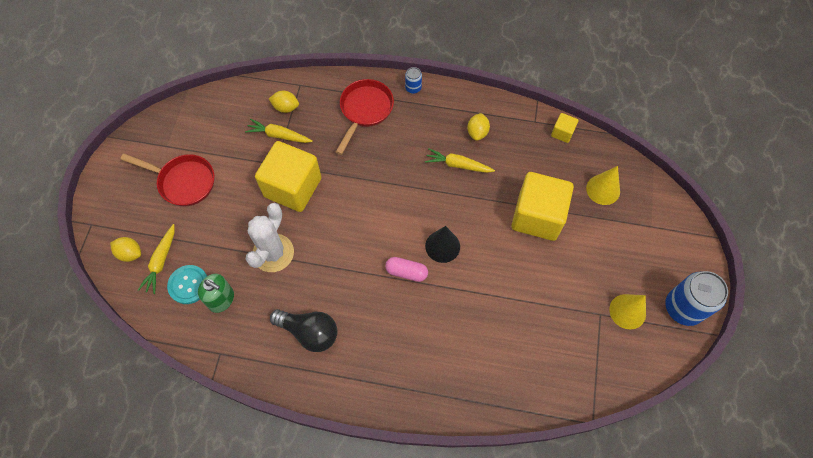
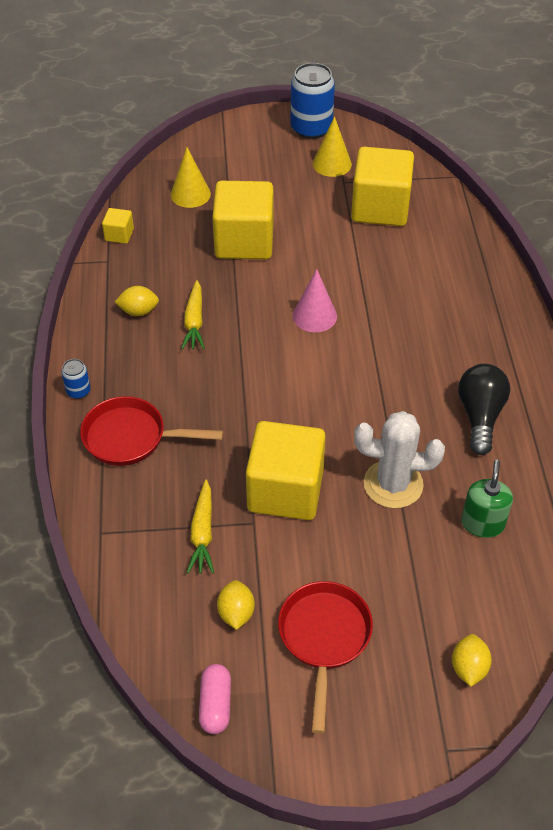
camera: 105 degrees left, 15 degrees down
(161, 262) = (463, 619): yellow carrot -> none
(188, 285) = (481, 570): turquoise button -> none
(286, 107) = (148, 539): yellow lemon -> yellow lemon (236, 613)
(406, 272) = (362, 342): pink capsule -> pink capsule (215, 704)
(442, 246) = (314, 316): black cone -> pink cone
(559, 335) = (380, 208): none -> yellow cube

